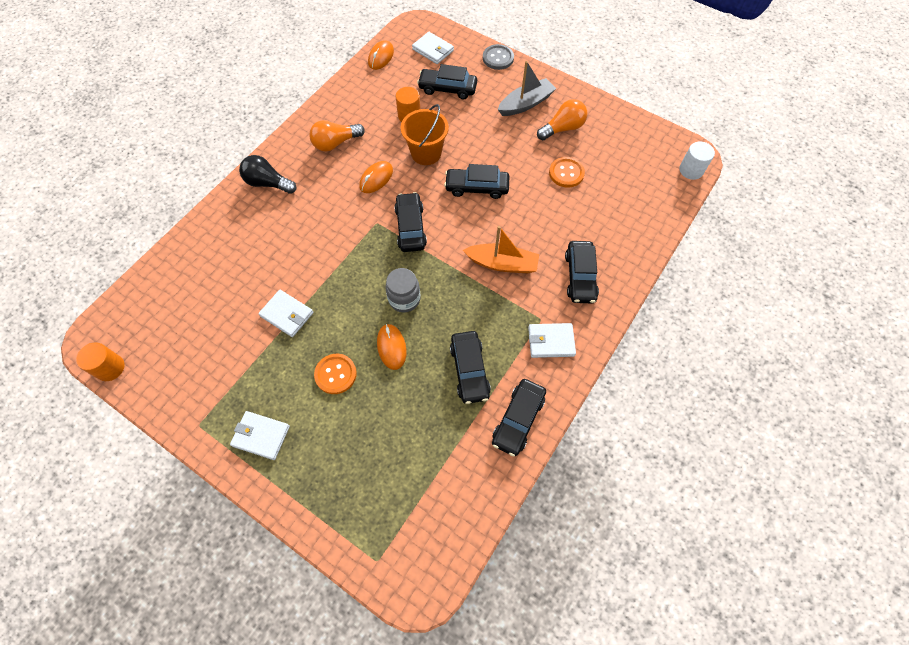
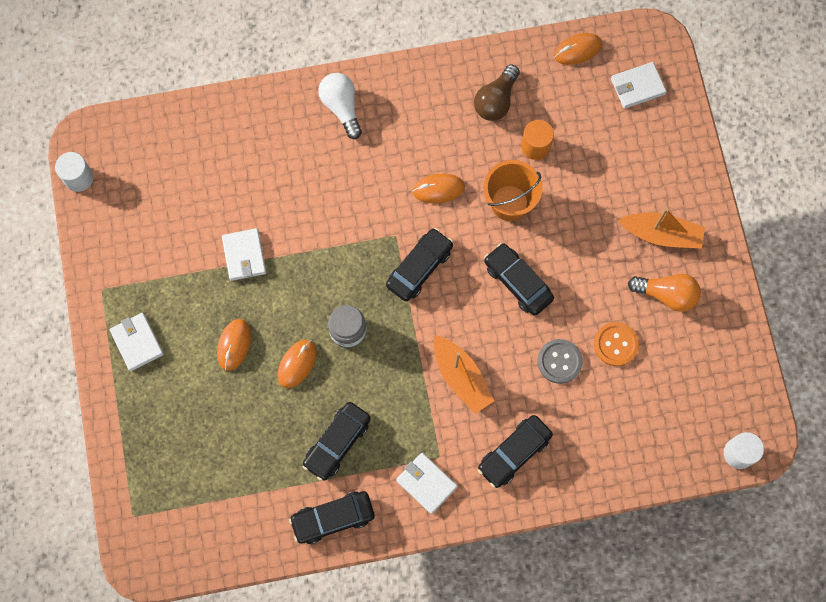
camera: 45 degrees right, 10 degrees up
(110, 368) = (78, 178): orange cylinder -> white cylinder
(268, 183) = (342, 107): black light bulb -> white light bulb
(335, 143) = (439, 116): orange light bulb -> none
(335, 374) = (234, 345): orange button -> orange mouse
(361, 111) = (496, 100): none -> brown light bulb
(433, 50) = (637, 86): white wallet -> white wallet turned 75 degrees clockwise
(447, 89) = (604, 147): black car -> none
(498, 58) = (693, 155): grey button -> grey button (559, 361)
(526, 104) = (661, 234): grey boat -> orange boat

